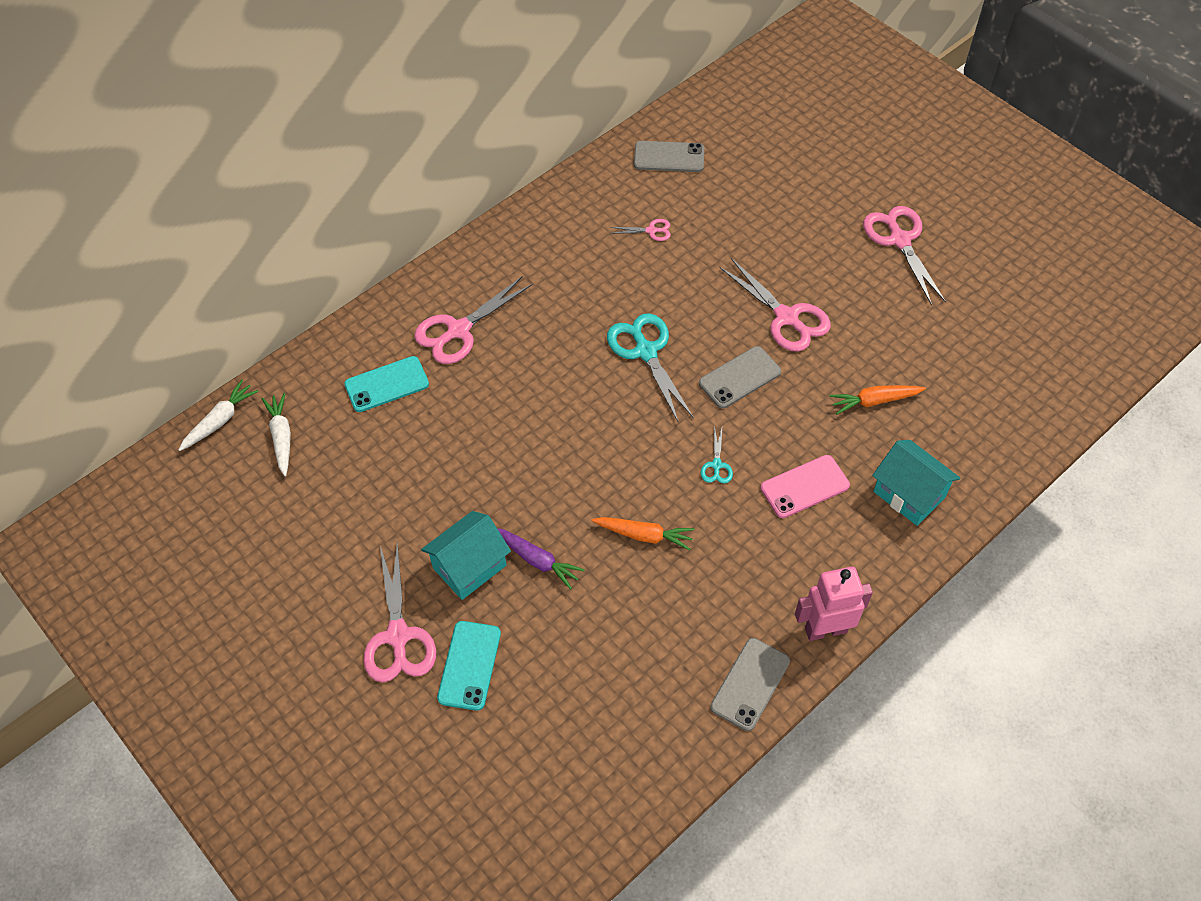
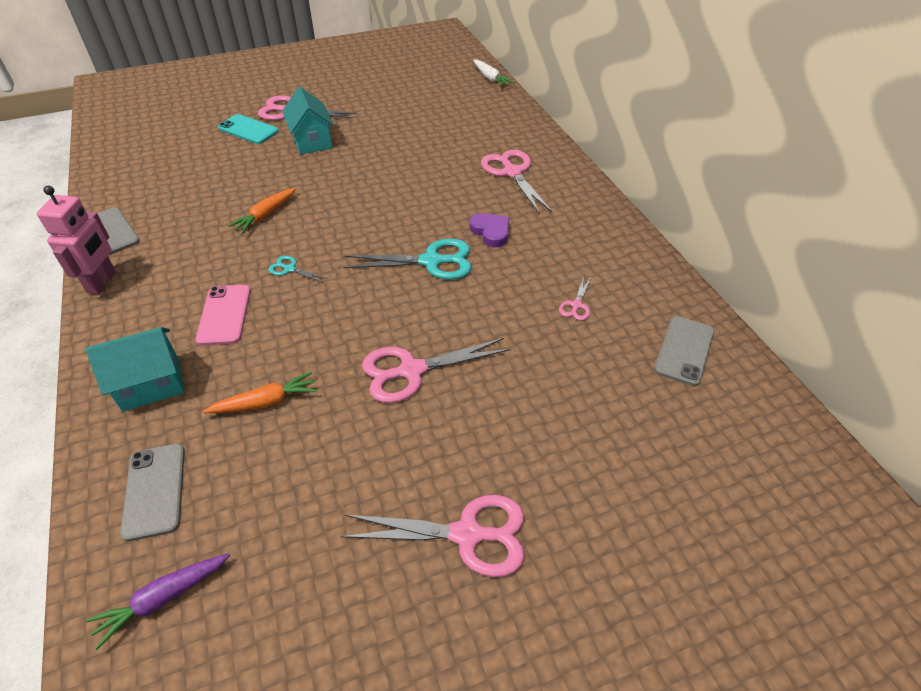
camera: 110 degrees right, 10 degrees down
(281, 437) = (463, 95): white carrot -> none
(387, 384) = (480, 136): turquoise phone -> none
(537, 560) = (291, 167): purple carrot -> purple carrot (163, 599)
(577, 318) = (491, 232): none -> purple heart
(740, 377) = (364, 311): grey phone -> grey phone (154, 491)
(874, 401) = (265, 402): orange carrot -> orange carrot turned 60 degrees clockwise

